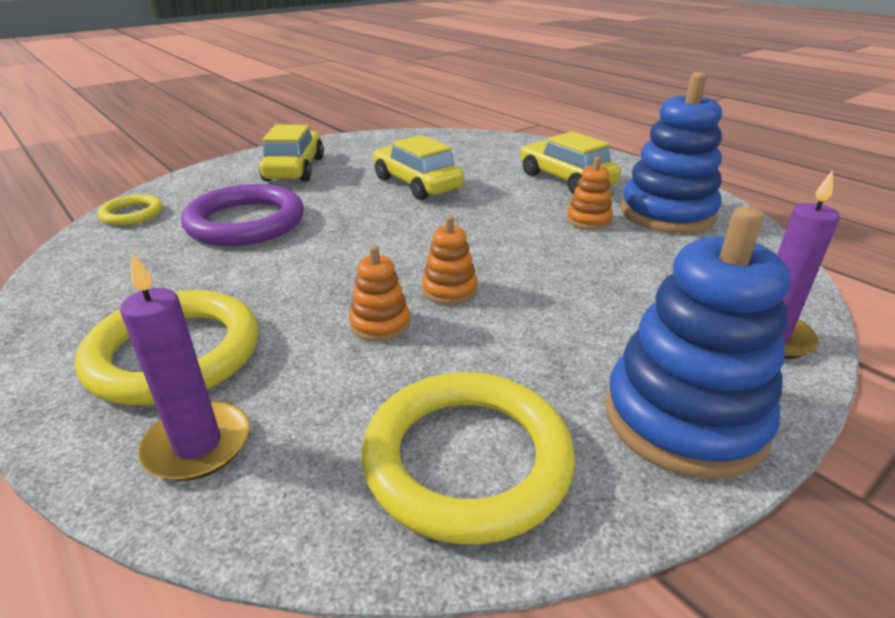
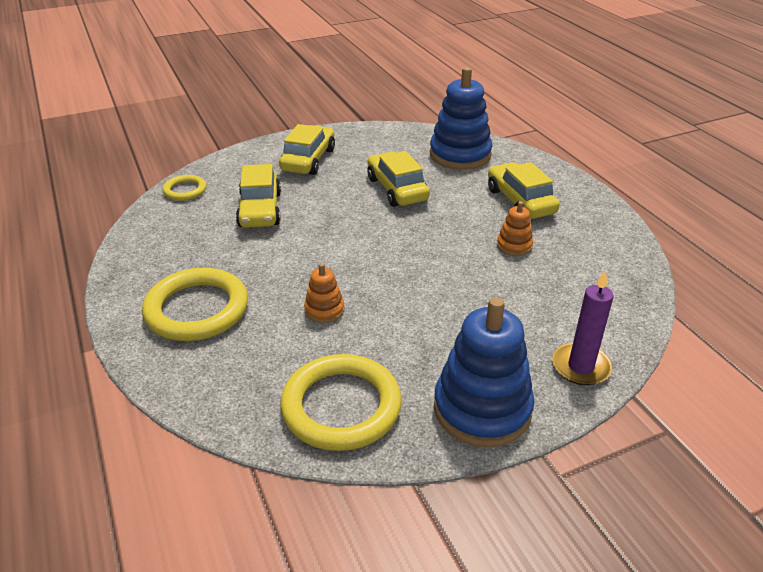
camera: 15 degrees right, 5 degrees up
(198, 445) = (200, 369): purple candle -> none
(246, 222) = (260, 210): purple ring -> yellow car
(449, 290) = (380, 292): orange stacking toy -> none
(667, 213) = (582, 249): blue stacking toy -> blue stacking toy (460, 155)

